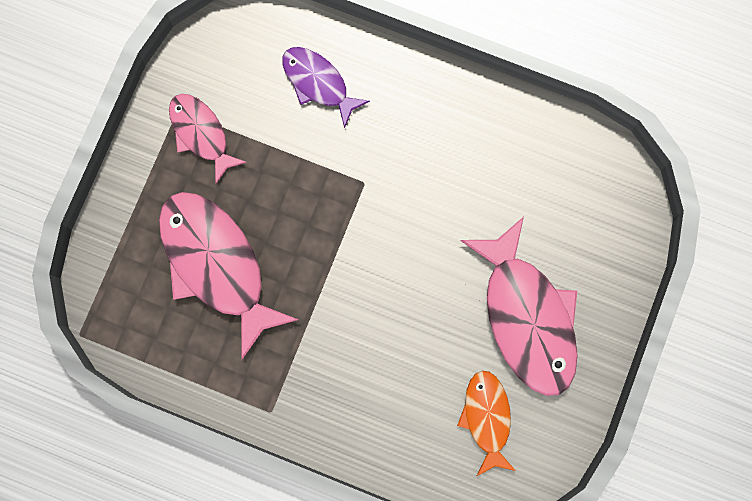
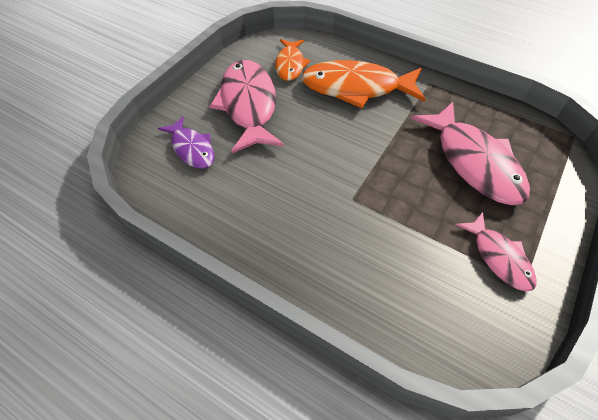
camera: 170 degrees left, 25 degrees down
(318, 83) = (387, 285): purple fish -> purple fish (192, 149)
(379, 381) = (356, 88): none -> orange fish

